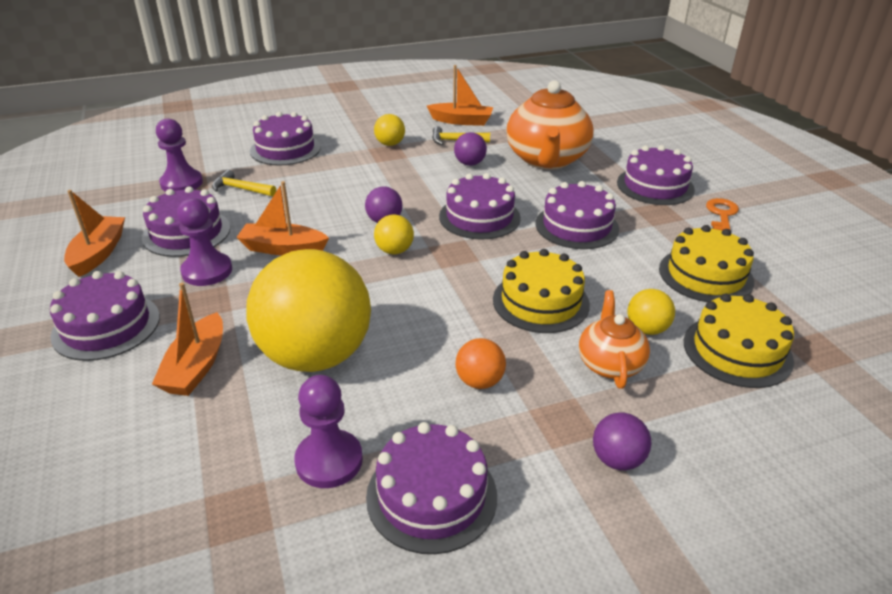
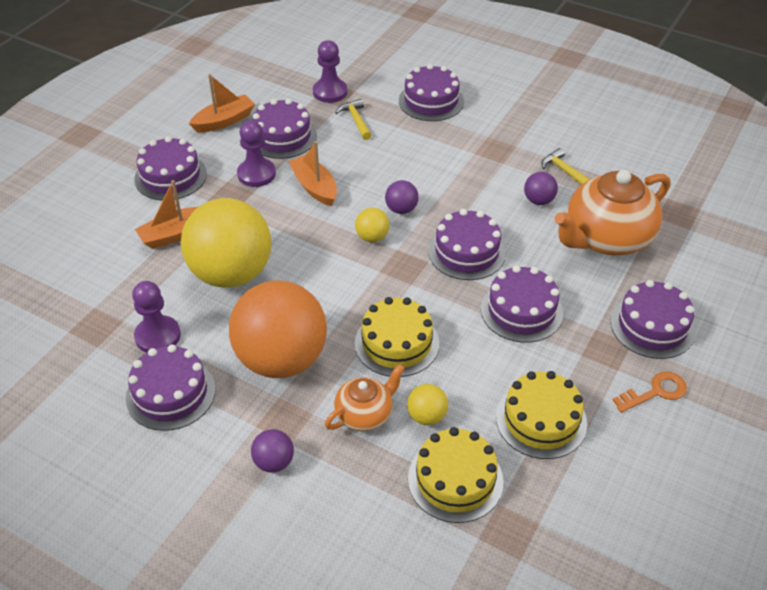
camera: 50 degrees right, 10 degrees up
(390, 144) = (509, 142): yellow ball -> none
(461, 121) = (603, 154): orange boat -> none
(479, 381) = (281, 359): orange ball -> orange ball, size x2.45

